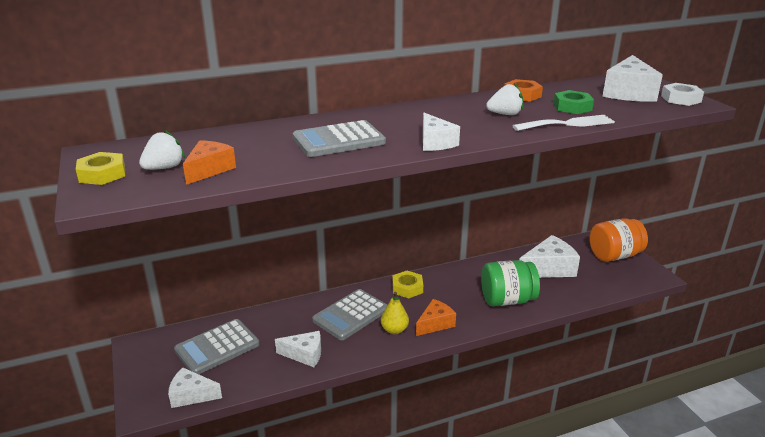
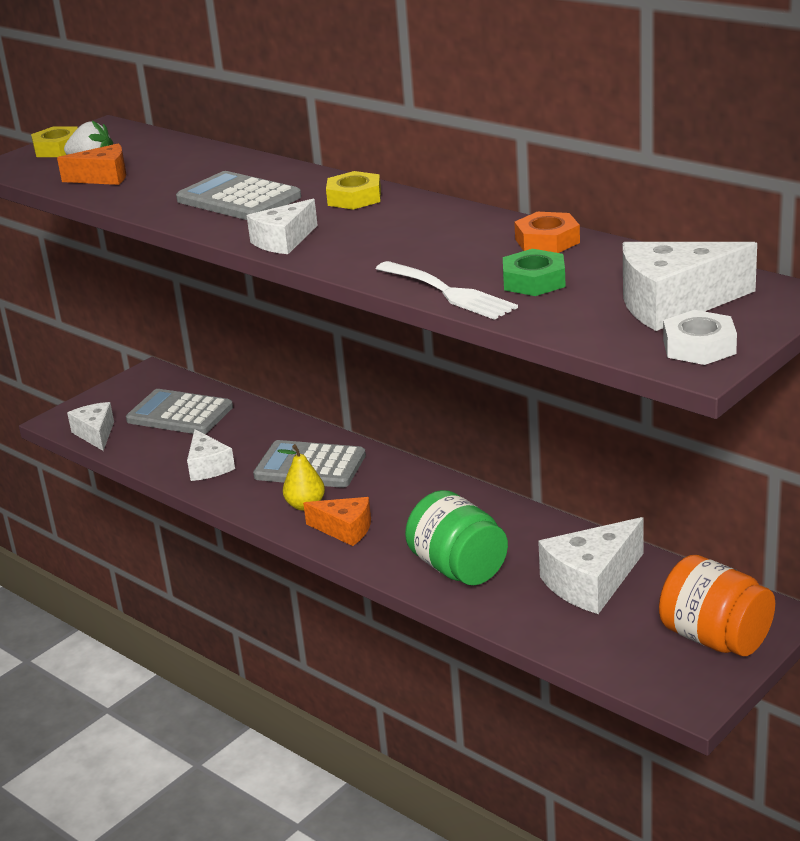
camera: 65 degrees right, 0 degrees up
(407, 288) = (410, 483): yellow nut -> yellow nut (354, 198)
(505, 114) = (441, 250): white strawberry -> none
(549, 269) = (591, 582): white cheese -> white cheese turned 105 degrees clockwise

